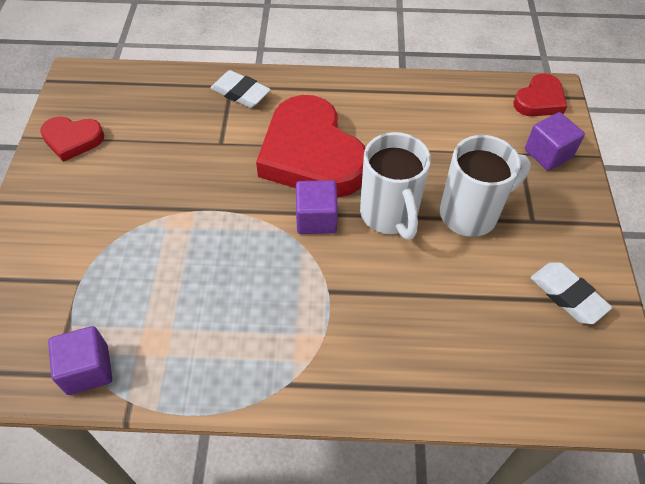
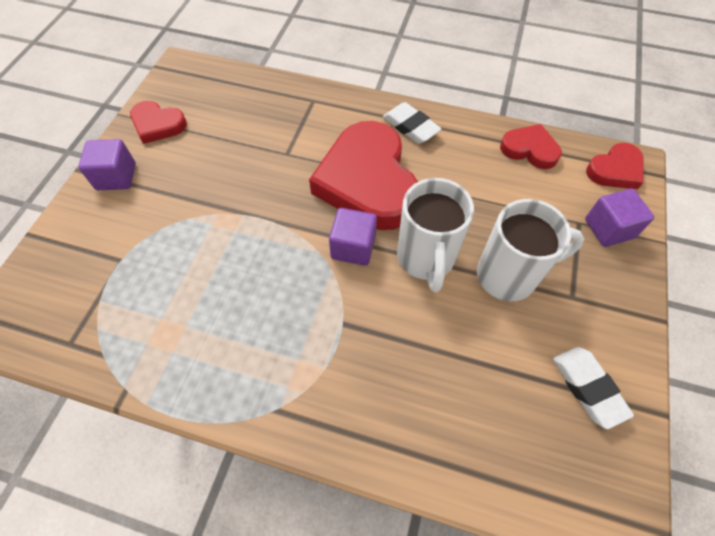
camera: 15 degrees right, 5 degrees up
(88, 369) = (99, 347): purple cube -> purple cube (116, 177)
(240, 93) = (320, 108): white eraser -> white eraser (410, 127)
(457, 96) = (529, 149): none -> red heart

